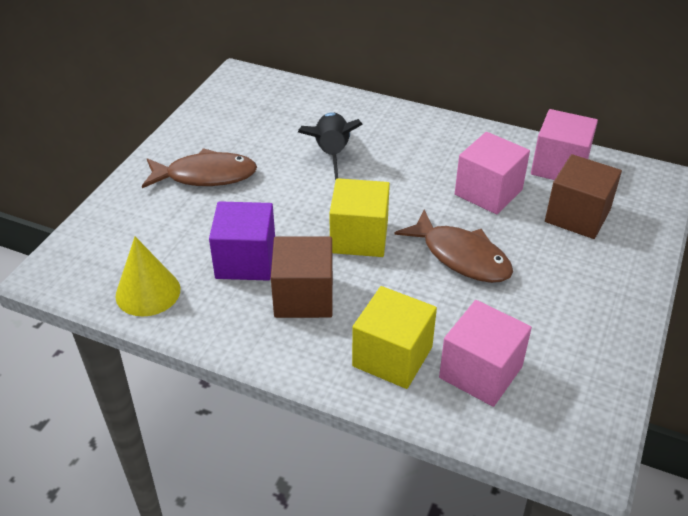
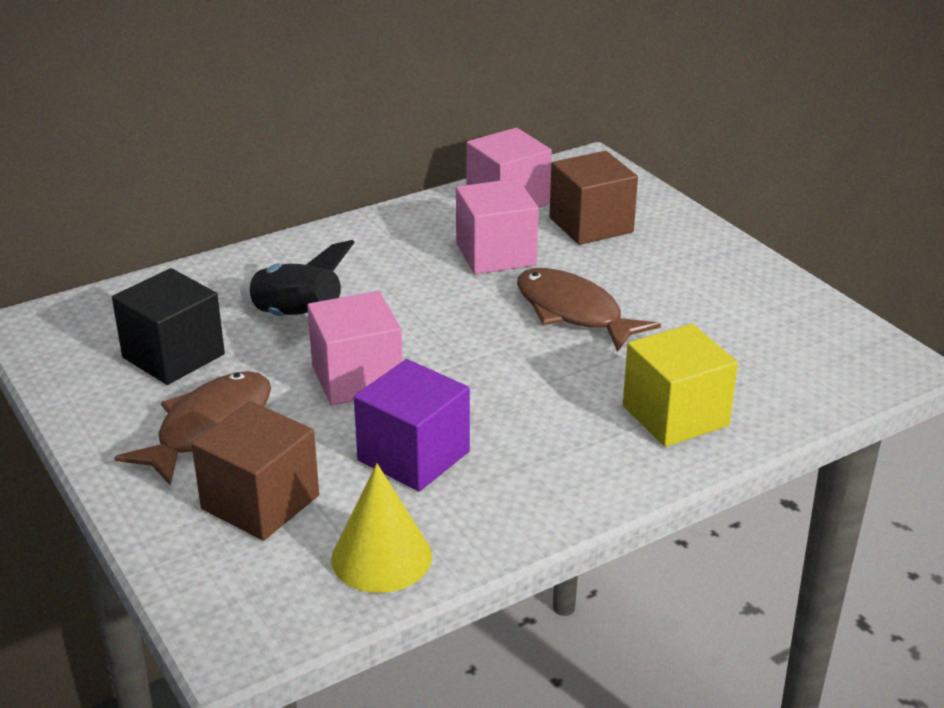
camera: 55 degrees left, 10 degrees down
(255, 131) = (173, 356): none -> black cube
(304, 297) = (524, 437): brown cube -> brown cube (260, 502)
(359, 237) = (469, 361): yellow cube -> none
(461, 256) = (573, 312): brown fish -> brown fish turned 120 degrees counterclockwise
(480, 372) = (746, 372): pink cube -> pink cube (357, 378)

